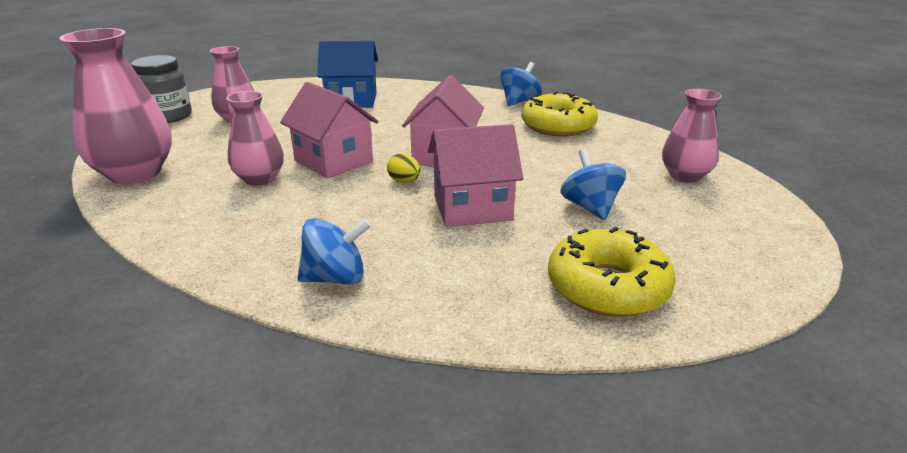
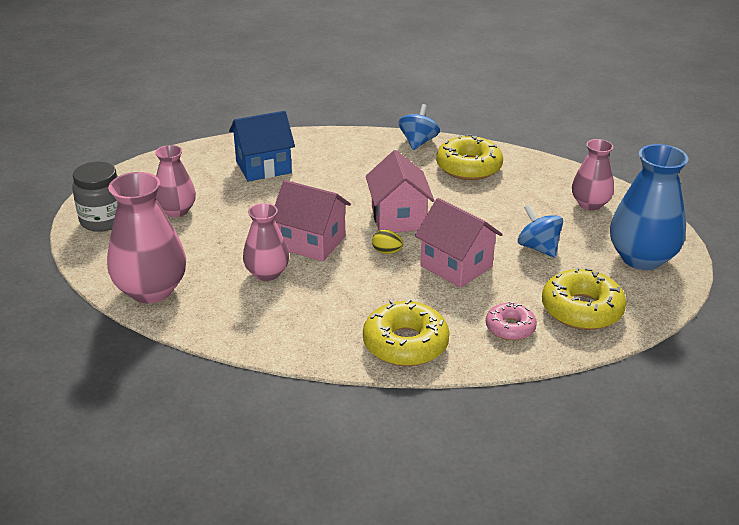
camera: 20 degrees left, 5 degrees up
(336, 278) = (405, 344): blue spinning top -> yellow donut
(472, 208) = (456, 266): pink house -> pink house turned 75 degrees clockwise
(489, 288) = (510, 327): none -> pink donut
(730, 242) = (641, 258): none -> blue vase

